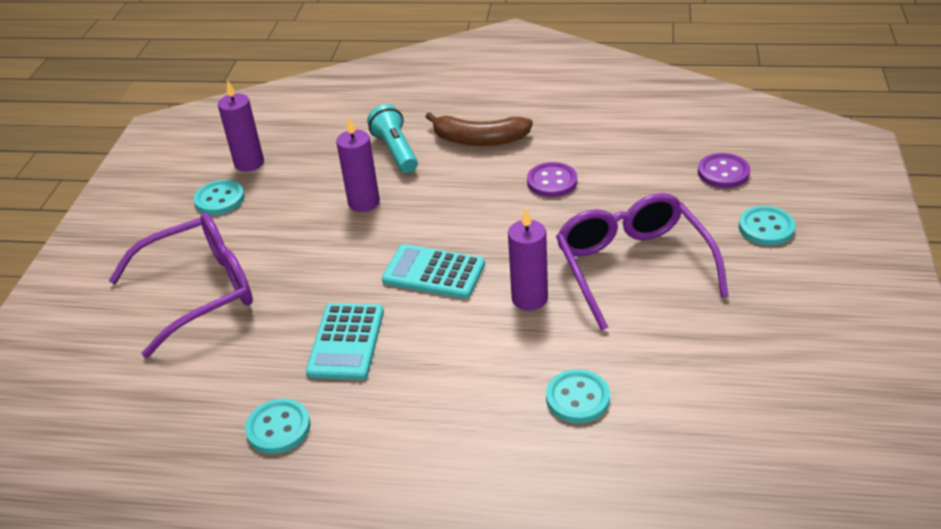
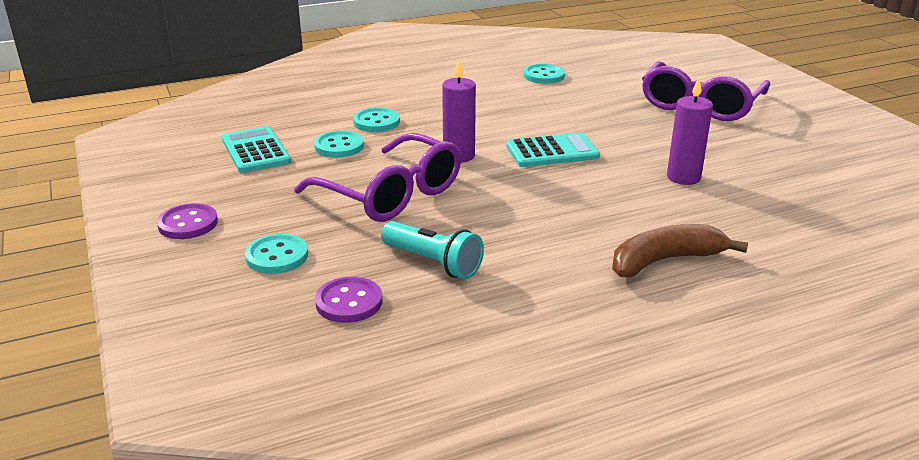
camera: 145 degrees right, 10 degrees down
(219, 199) = (804, 149): turquoise button -> turquoise button (339, 146)
(249, 163) = (842, 177): purple candle -> none
(346, 342) = (559, 109): turquoise calculator -> turquoise calculator (255, 151)
(396, 151) = (732, 225): turquoise flashlight -> turquoise flashlight (433, 263)
(552, 181) = (533, 240): purple button -> purple button (188, 224)

